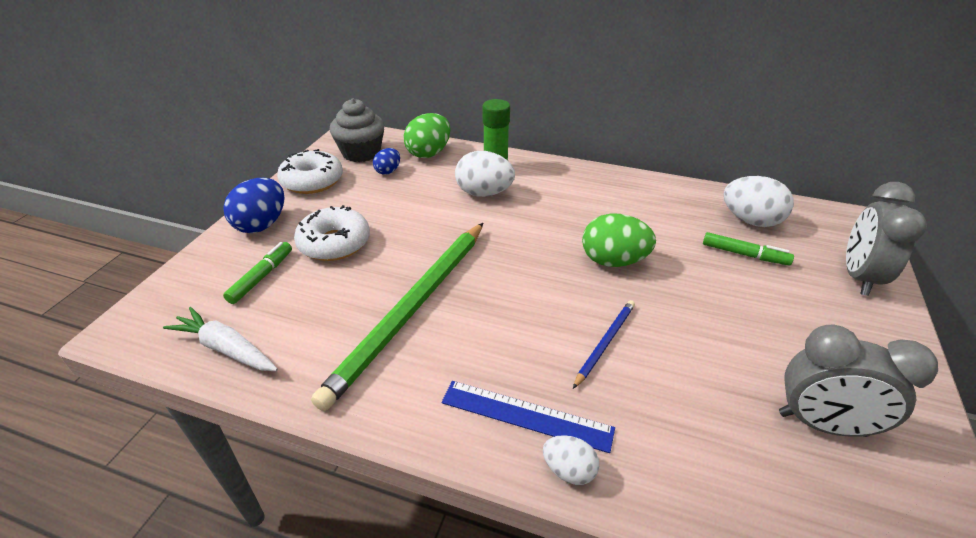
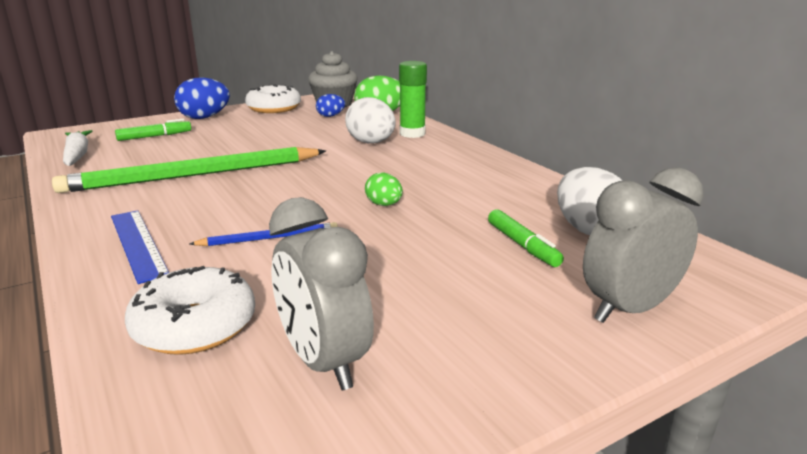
camera: 40 degrees right, 15 degrees down
(334, 243) = (222, 136): white donut -> white donut (194, 326)
(569, 470) = (98, 277): white egg -> none
(613, 261) = (384, 205): green egg -> green egg, size x0.56

